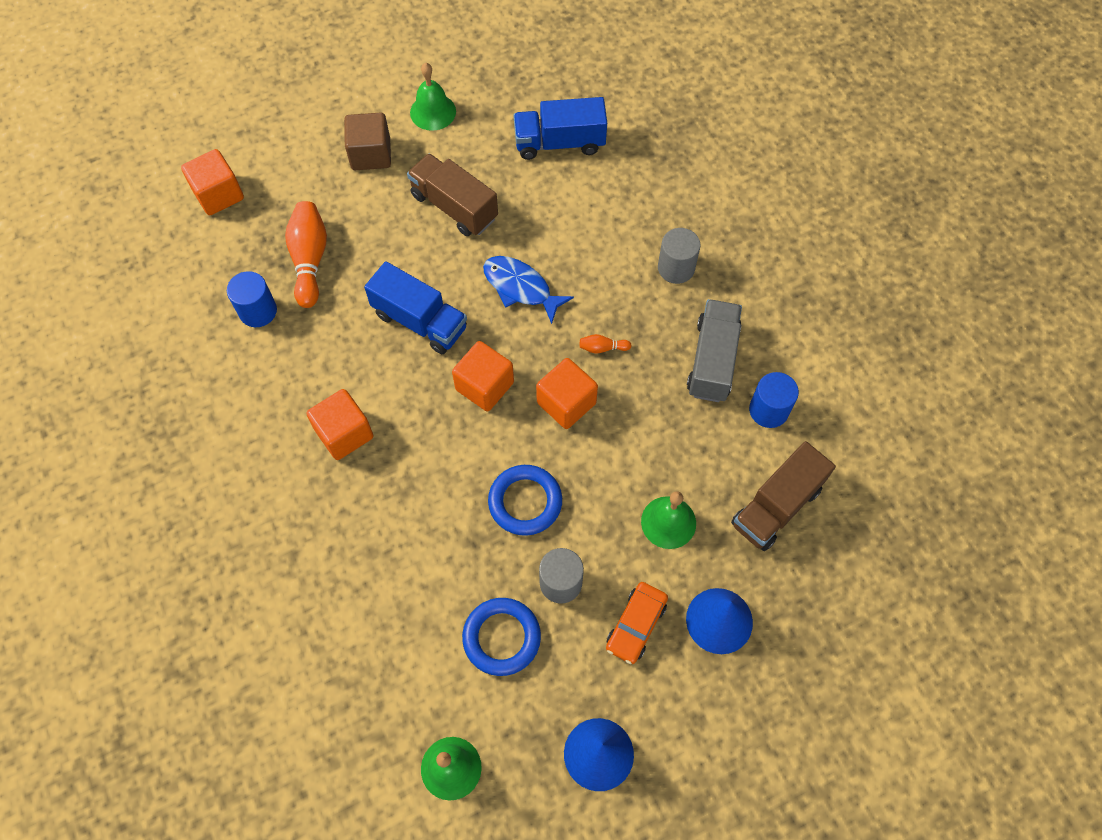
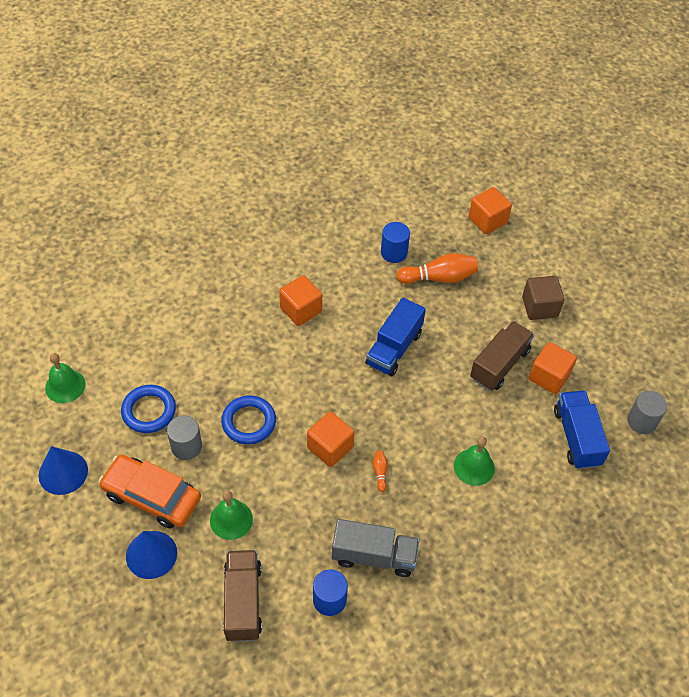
camera: 85 degrees right, 10 degrees down
(433, 112) = (589, 345): green bell -> green bell (474, 467)
(484, 386) = (342, 392): orange cube -> orange cube (549, 377)
(520, 288) = (430, 413): blue fish -> none
(636, 625) = (152, 496): orange car -> orange car, size x1.67
(676, 268) = (461, 529): grey cylinder -> grey cylinder (641, 421)
(776, 506) = (243, 602): brown truck -> brown truck turned 45 degrees clockwise

